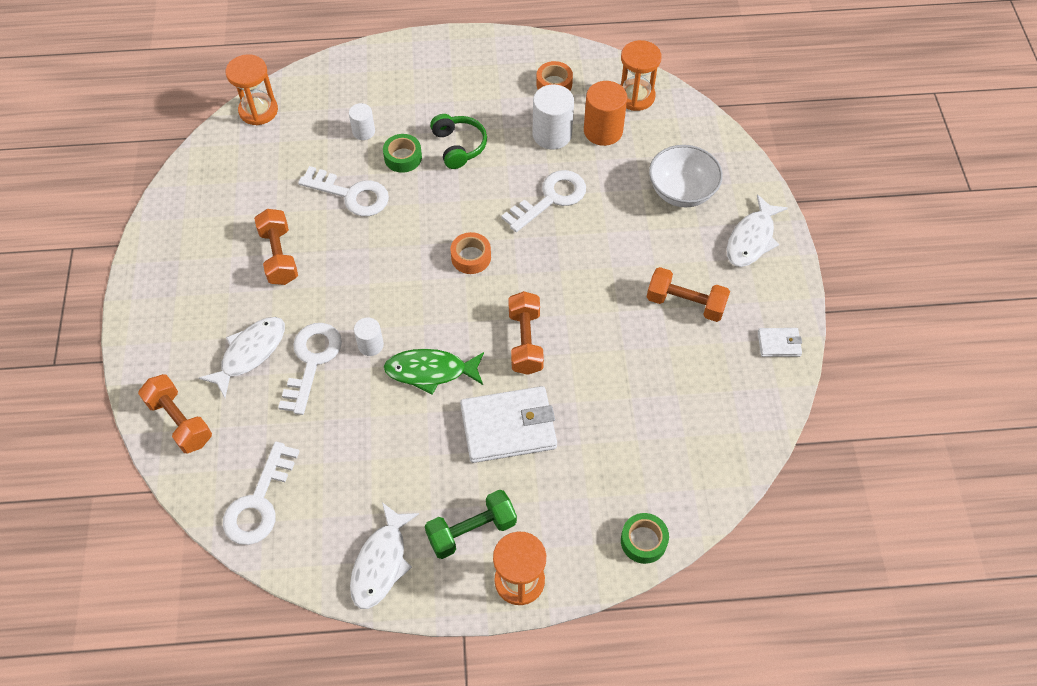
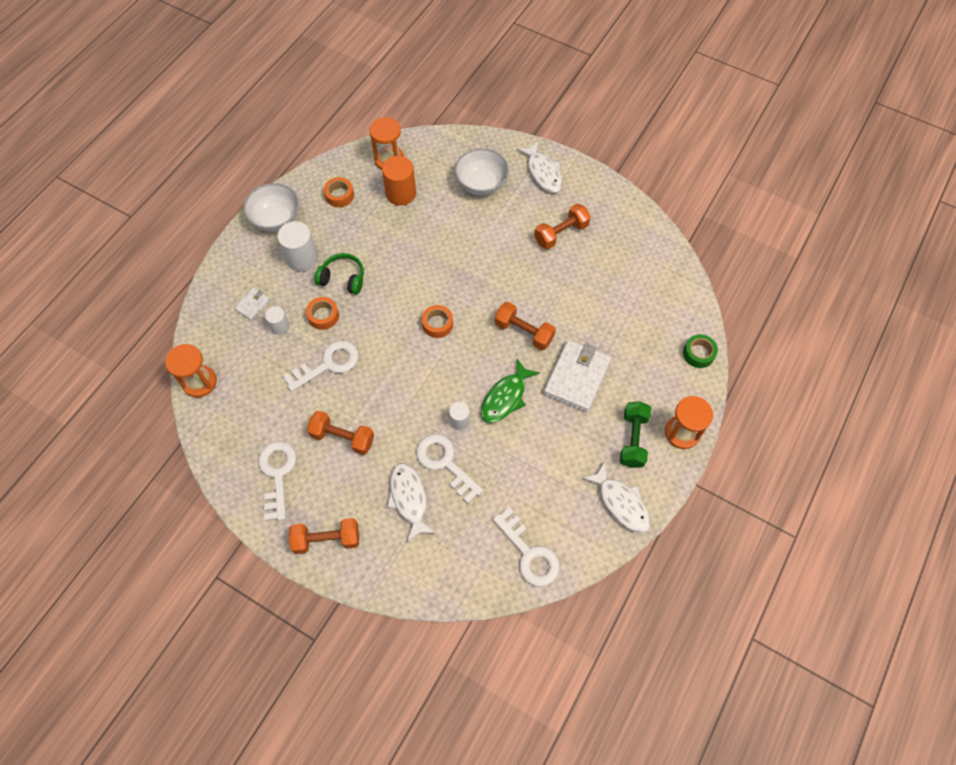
camera: 55 degrees left, 5 degrees up
(180, 421) = (430, 573): orange dumbbell -> orange dumbbell (327, 539)
(403, 157) = (323, 316): green tape -> orange tape
(481, 54) = (276, 219): none -> white bowl
(550, 199) = (429, 254): white key -> white key (277, 474)
(552, 135) = (379, 222): white cylinder -> white cylinder (302, 258)
(779, 344) = (622, 207): white wallet -> white wallet (252, 305)

